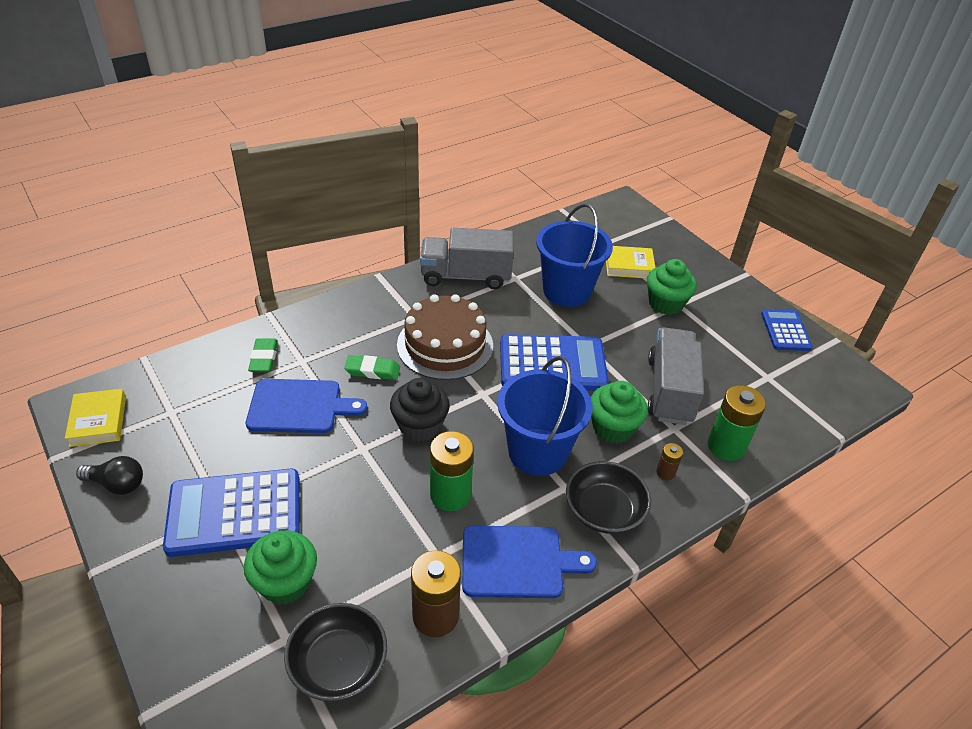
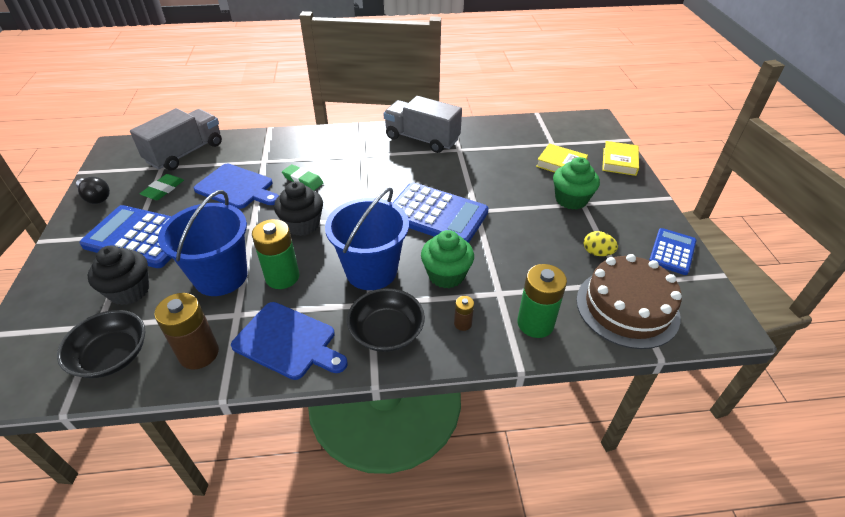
camera: 30 degrees right, 0 degrees up
(98, 421) = (119, 160): yellow book -> yellow book (619, 161)
(264, 358) = (242, 152): green eraser -> green eraser (163, 190)
(285, 582) = (129, 291): green cupcake -> black cupcake
(445, 345) = (367, 178): brown cake -> brown cake (627, 307)
(567, 291) = (492, 168): blue bucket -> blue bucket (221, 276)
(669, 390) = (519, 264): grey truck -> grey truck (185, 153)
(727, 354) = (597, 253): none -> yellow egg

